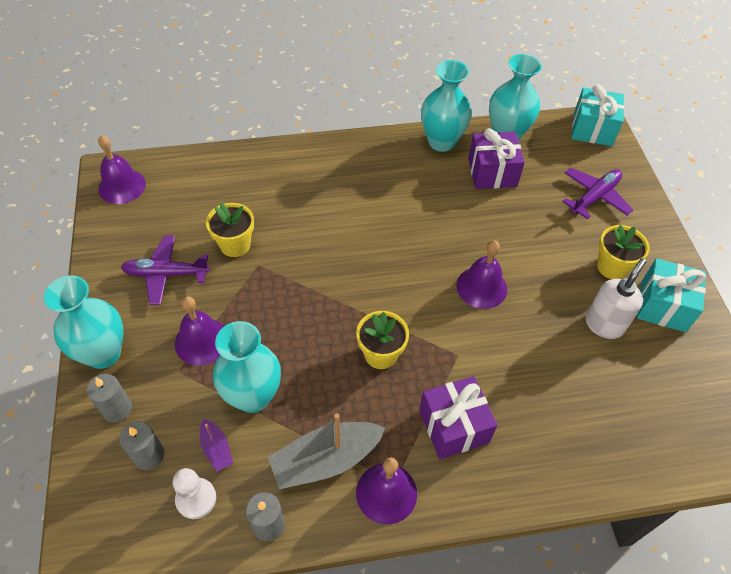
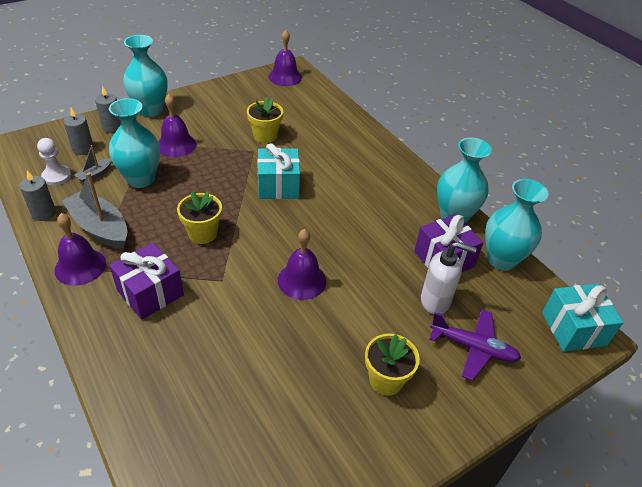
camera: 65 degrees right, 10 degrees down
(166, 274) = (223, 115): purple plane -> none
(216, 449) = (95, 175): purple boat -> grey boat
(604, 324) = (306, 385): white soap dispenser -> white soap dispenser (435, 301)
(663, 306) = (359, 438): turquoise gift -> turquoise gift (278, 186)

